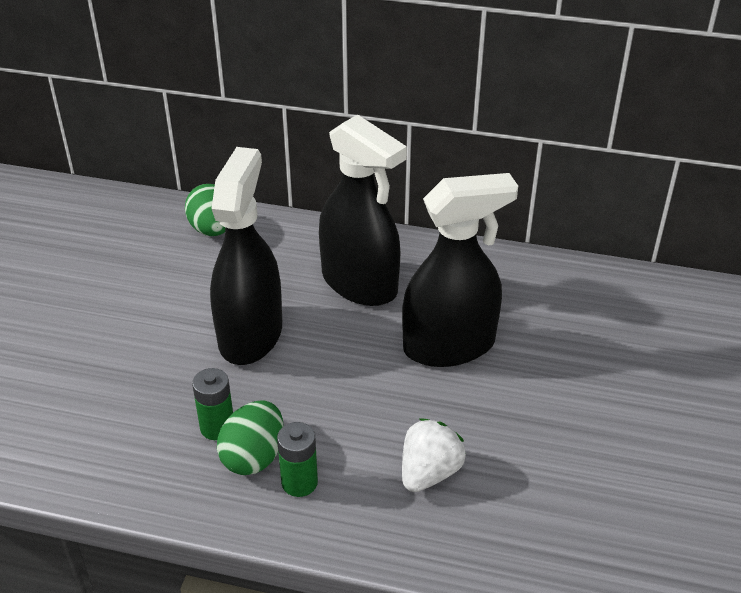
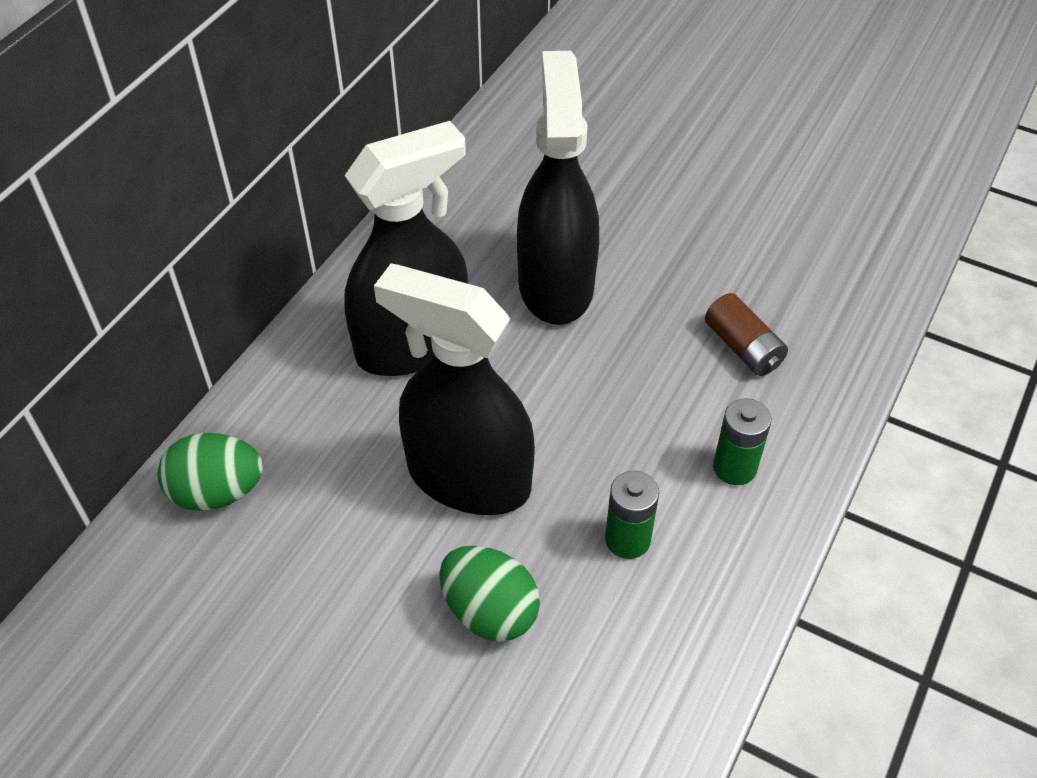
camera: 75 degrees left, 10 degrees up
(254, 456) = (685, 507): green egg -> green egg (489, 611)
(429, 473) = (743, 348): white strawberry -> brown battery

